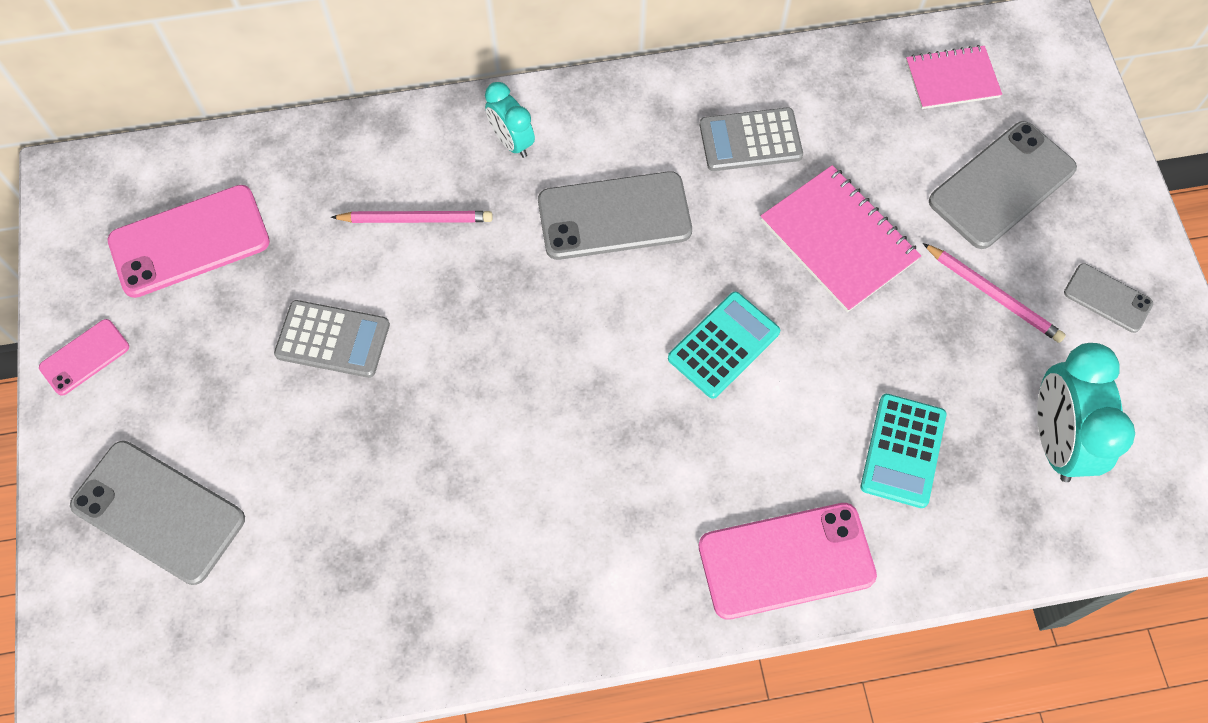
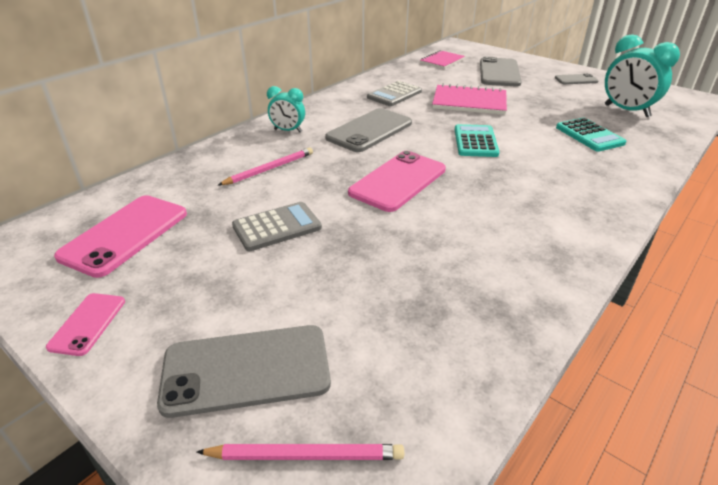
camera: 40 degrees left, 30 degrees down
(786, 561) = (612, 183): pink phone -> pink phone (398, 181)
(994, 295) = (543, 92): pink pencil -> pink pencil (306, 455)

